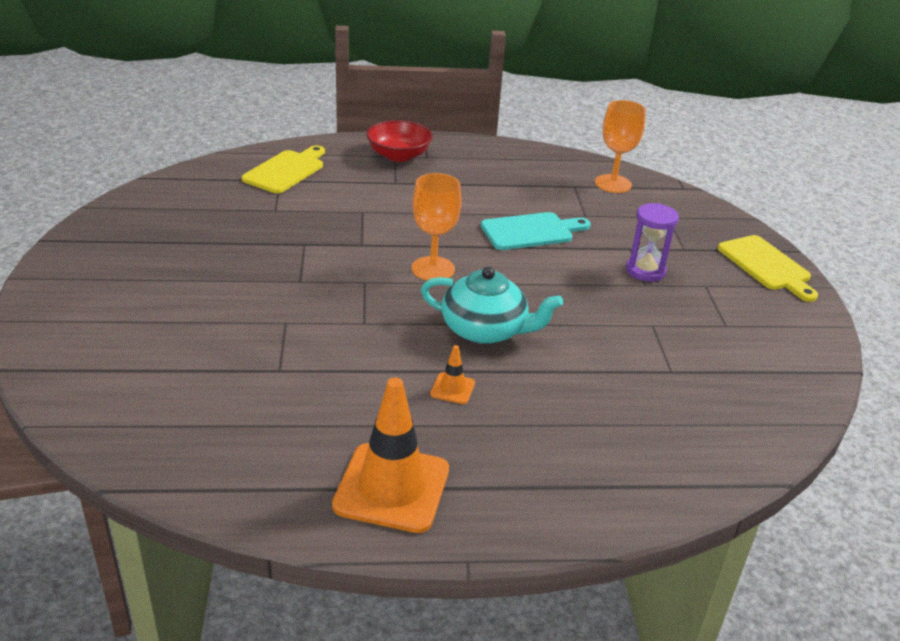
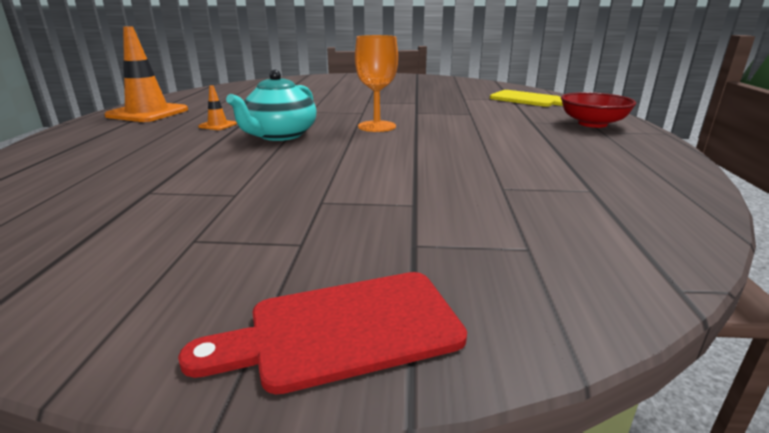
camera: 100 degrees right, 10 degrees down
(531, 231) = (449, 159): turquoise cutting board -> none
(613, 184) = (627, 217): orange goblet -> none
(645, 271) = (353, 206): purple hourglass -> none
(766, 266) = (343, 329): yellow cutting board -> red cutting board

